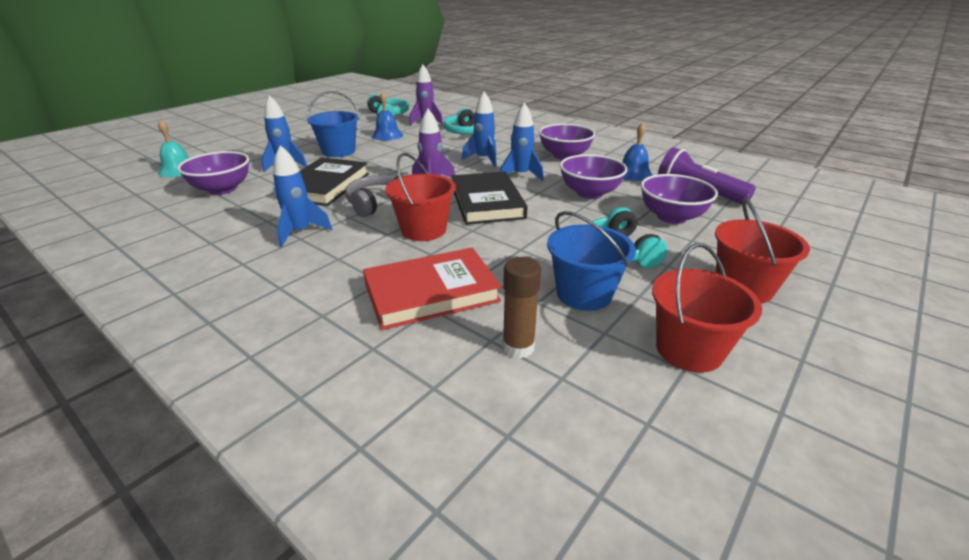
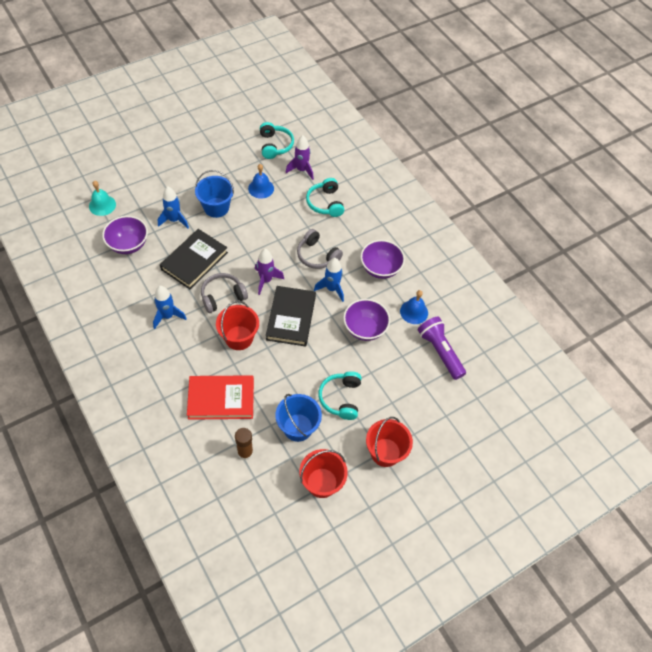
camera: 15 degrees right, 25 degrees up
(484, 160) = (317, 256): blue rocket -> grey headphones
(671, 217) = (398, 375): purple bowl -> none

